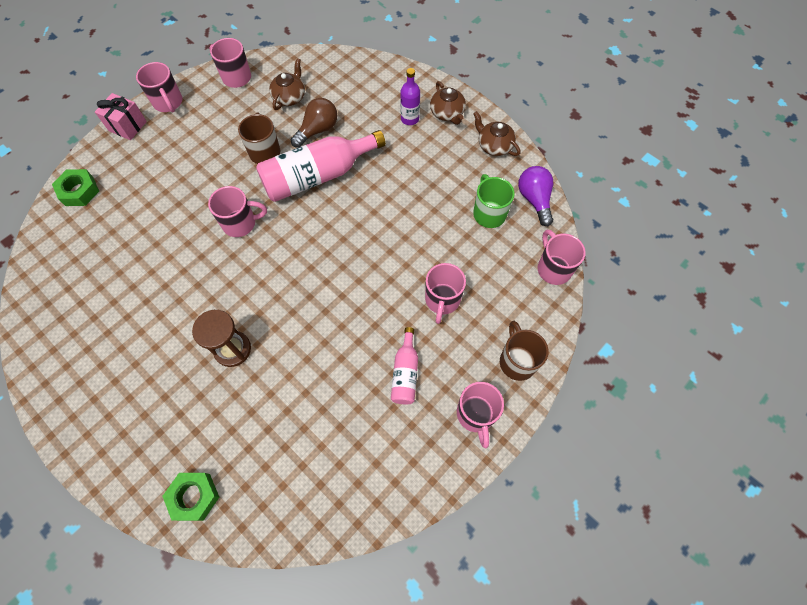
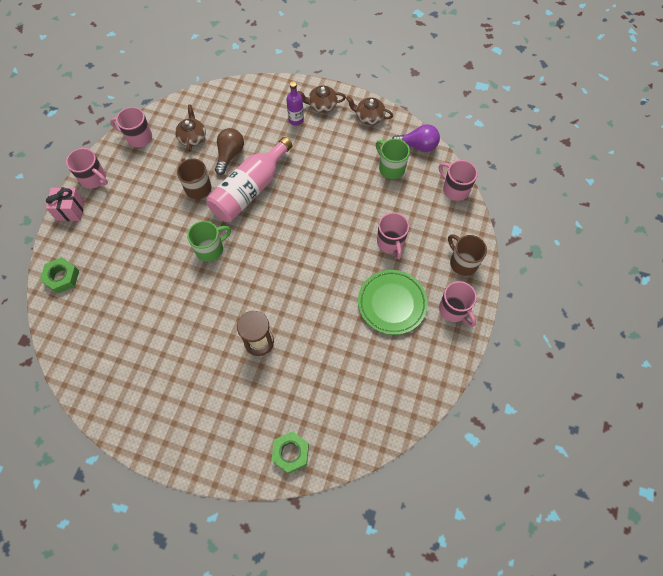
camera: 25 degrees left, 0 degrees up
(240, 223) = (210, 249): pink mug -> green mug
(405, 373) = (392, 303): pink bottle -> green plate
(447, 113) = (322, 105): brown teapot -> brown teapot turned 135 degrees clockwise
(534, 200) = (417, 146): purple light bulb -> purple light bulb turned 135 degrees clockwise

